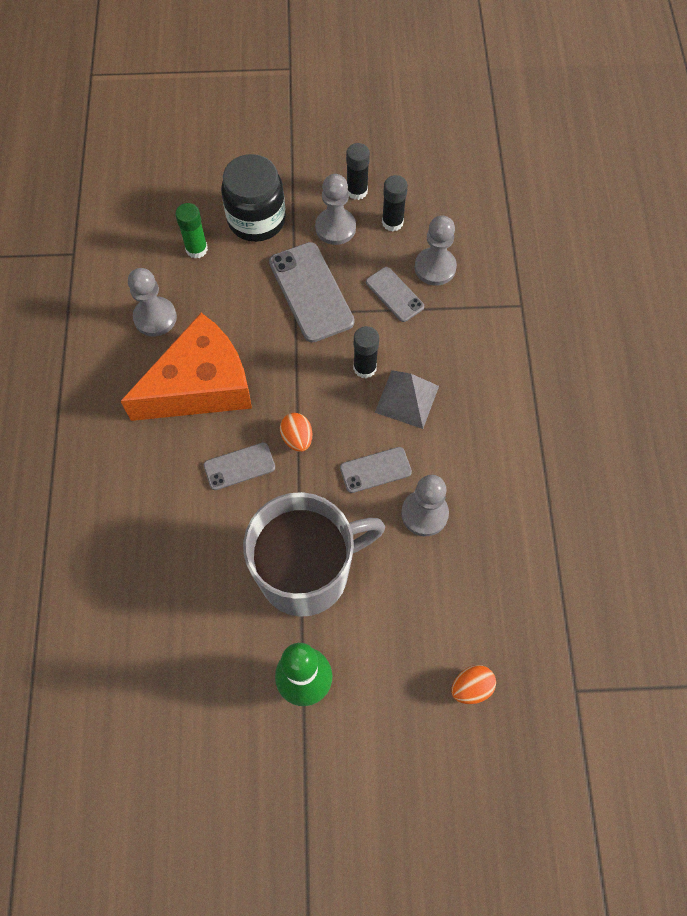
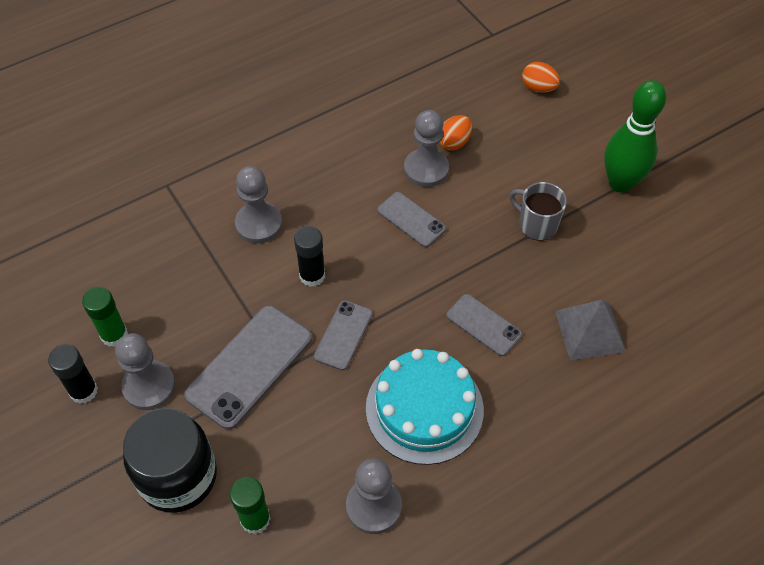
camera: 120 degrees left, 10 degrees down
(200, 385) = (424, 408): orange cheese -> turquoise cake
(297, 438) = (423, 293): orange egg -> orange egg (454, 142)
(307, 571) = (536, 224): grey mug -> grey mug, size x0.44
(392, 222) = (114, 335): black glue stick -> green glue stick
(394, 294) = (210, 290): grey phone -> grey phone (343, 335)
(407, 399) = (324, 228): grey pyramid -> grey pyramid (590, 331)
(435, 268) = (157, 270): grey pawn -> grey pawn (259, 224)

